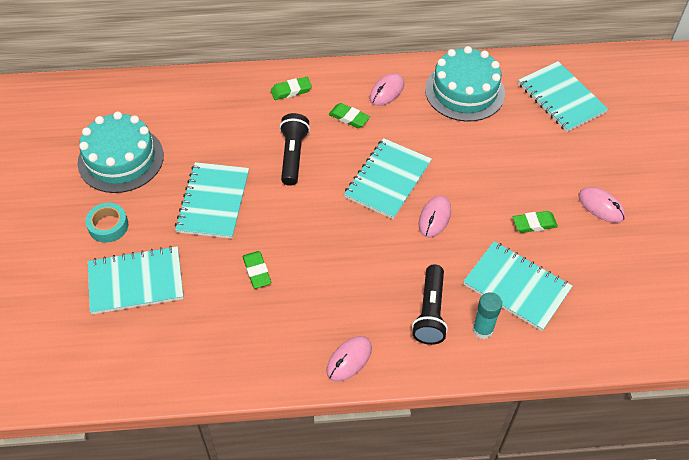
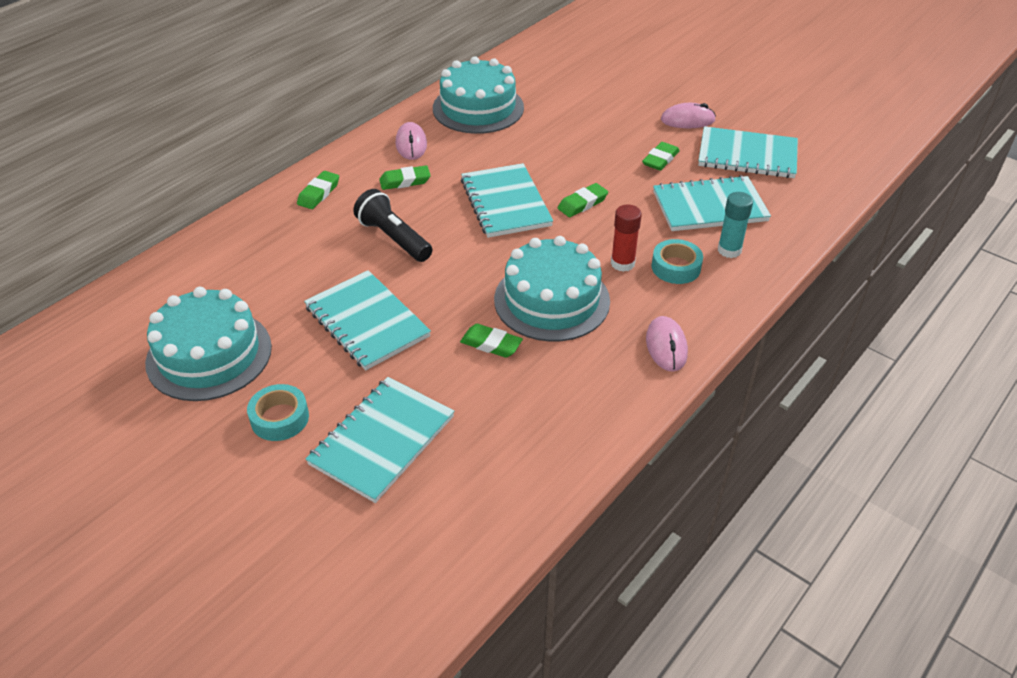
camera: 45 degrees left, 10 degrees down
(326, 271) = (551, 300): none -> turquoise cake
(400, 281) = (622, 263): none -> red glue stick
(430, 312) = (676, 267): black flashlight -> turquoise tape
(434, 218) = (582, 204): pink mouse -> green eraser
(561, 98) = (559, 72): turquoise notebook -> turquoise notebook (747, 155)

